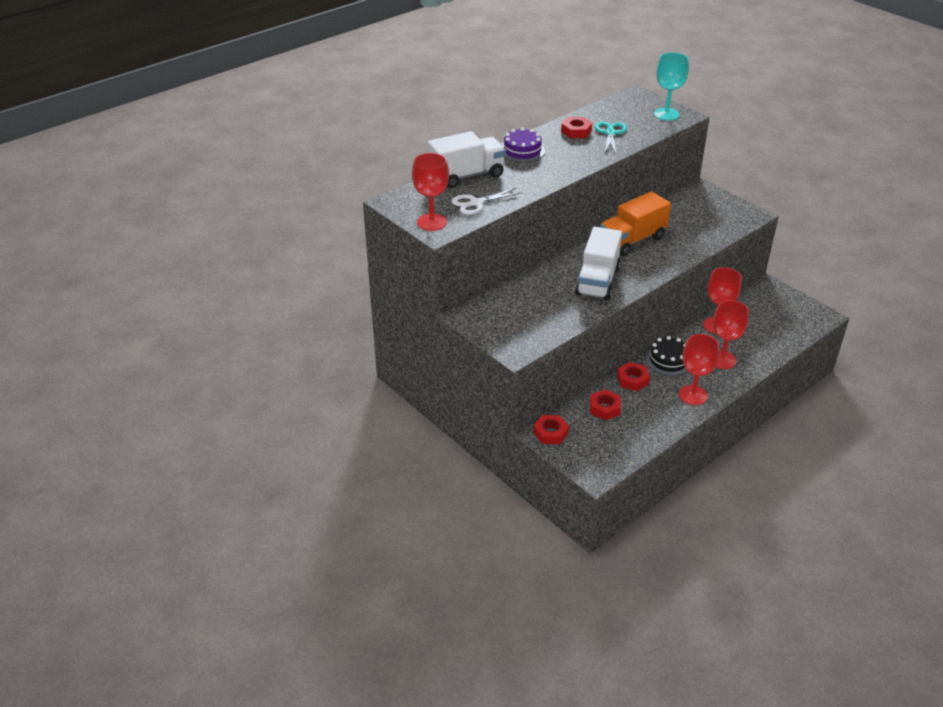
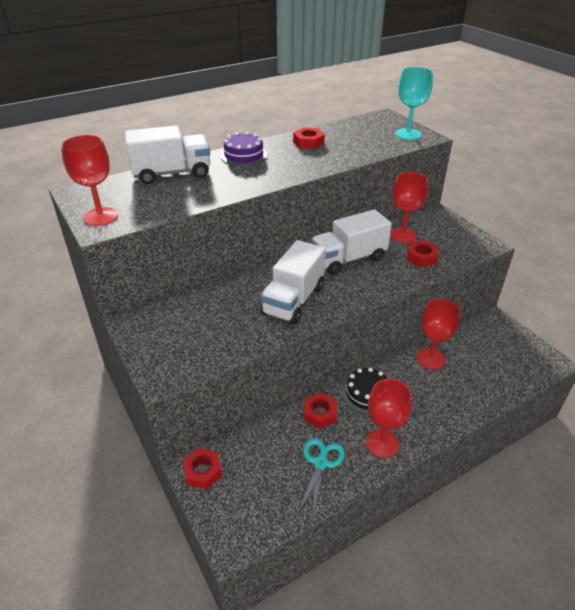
camera: 10 degrees right, 0 degrees up
(475, 203) = (161, 202): white scissors -> none
(604, 408) = (276, 446): red nut -> red nut (421, 257)
(610, 133) = (342, 146): turquoise scissors -> turquoise scissors (320, 462)
(632, 240) = (348, 259): orange truck -> white truck
(722, 360) = (427, 401): red goblet -> red goblet (402, 235)

